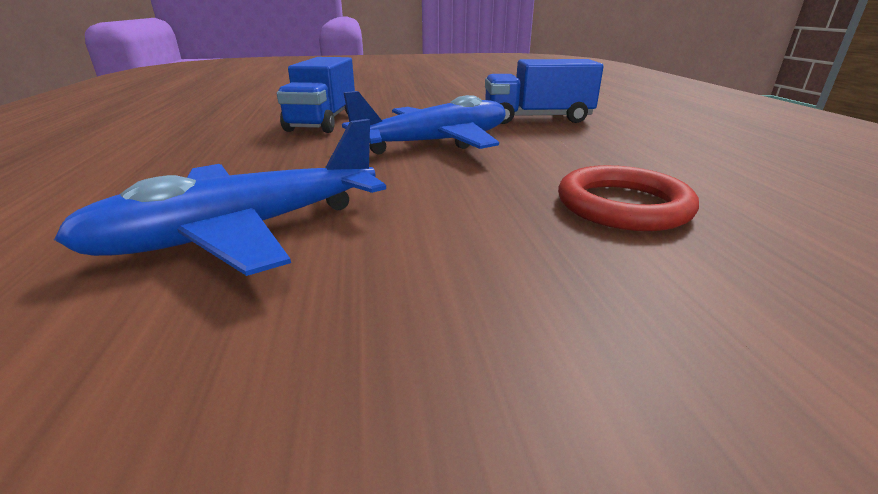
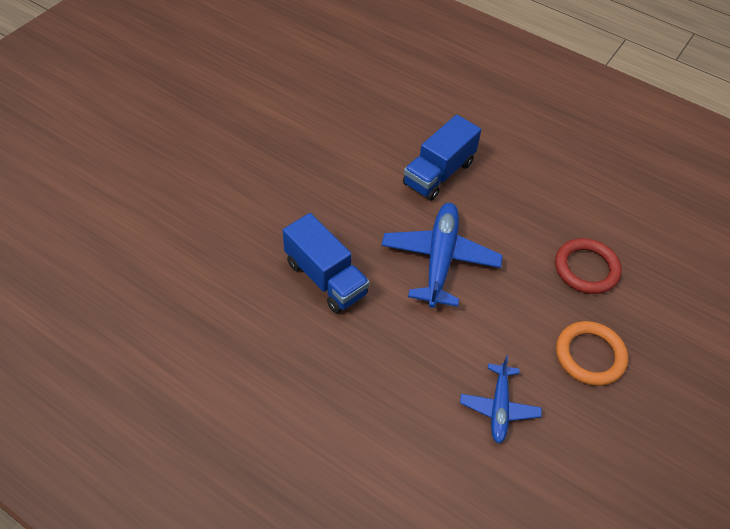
camera: 50 degrees left, 25 degrees up
(242, 231) = (499, 407): blue plane -> blue plane, size x0.59
(470, 265) = (590, 355): none -> orange ring

